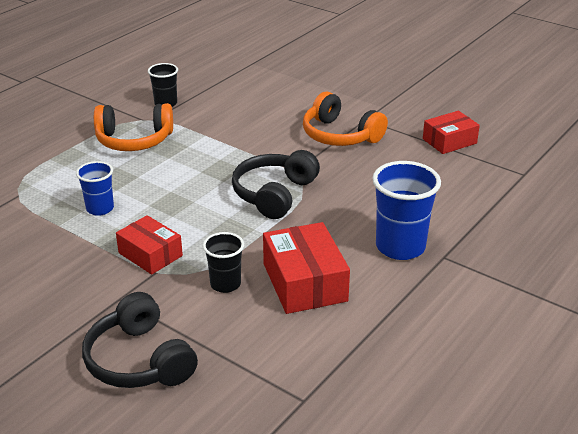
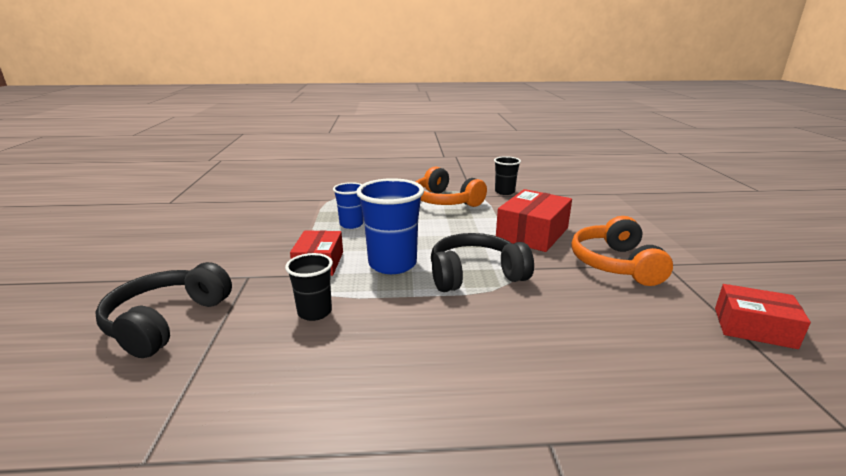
camera: 50 degrees right, 10 degrees down
(304, 282) = (365, 355): red box -> red box (532, 233)
(400, 247) = (513, 392): blue cup -> blue cup (392, 264)

